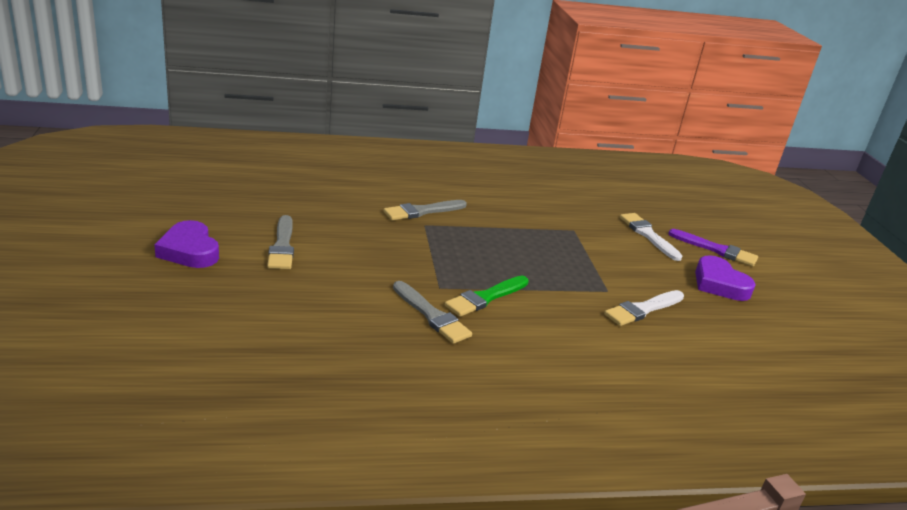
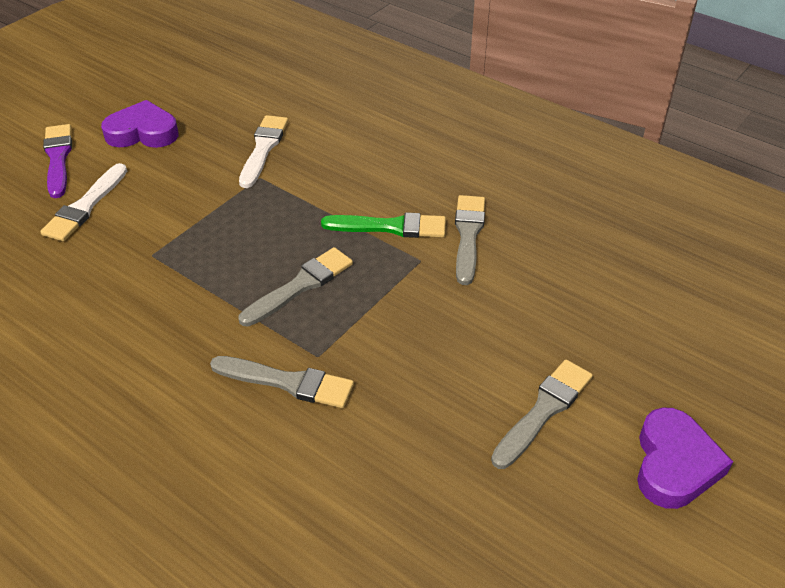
camera: 130 degrees left, 15 degrees up
(481, 247) = (300, 286): none -> grey brush
(643, 309) = (263, 148): white brush -> white brush turned 90 degrees counterclockwise
(719, 284) = (143, 132): purple heart -> purple heart turned 105 degrees counterclockwise

